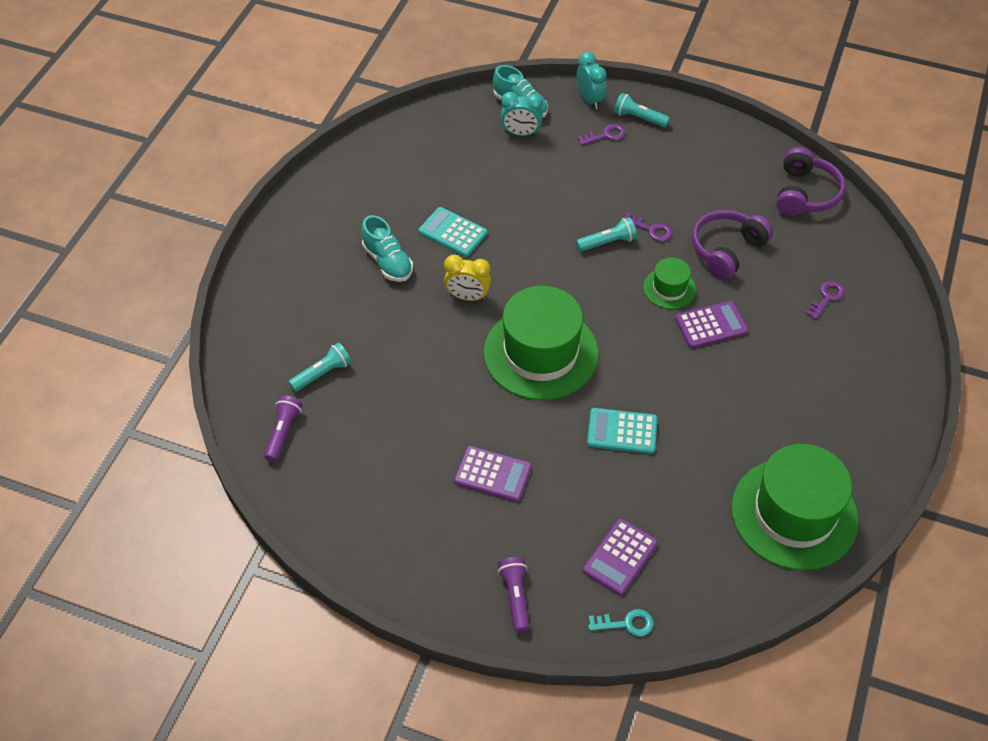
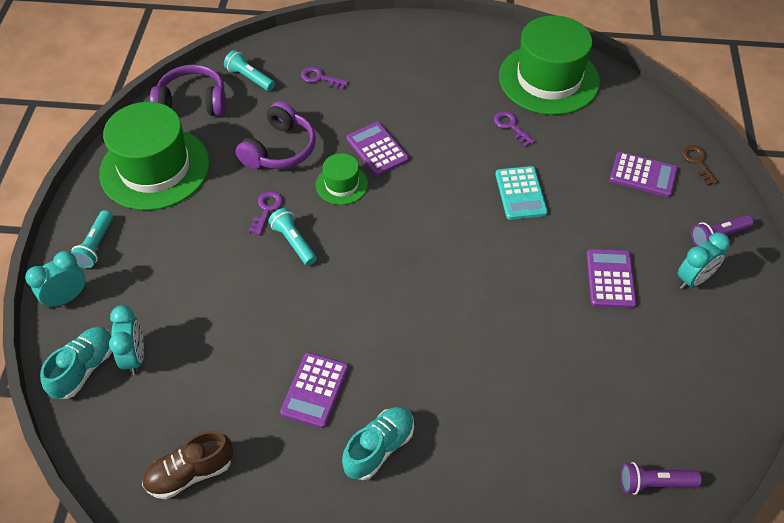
camera: 105 degrees left, 0 degrees up
(322, 373) = (562, 468): turquoise flashlight -> turquoise flashlight (249, 78)
(411, 155) = (190, 473): none -> brown shoe
(453, 232) = (315, 390): turquoise calculator -> purple calculator
(467, 297) = (405, 351): yellow clock -> none
(469, 549) = (693, 279): none -> turquoise clock
(541, 353) = (456, 270): green hat -> green hat (155, 168)
(605, 135) = (128, 272): purple key -> purple key (511, 126)
(626, 624) = (698, 162): turquoise key -> brown key
(726, 249) = (280, 149): purple headphones -> purple headphones turned 90 degrees counterclockwise

